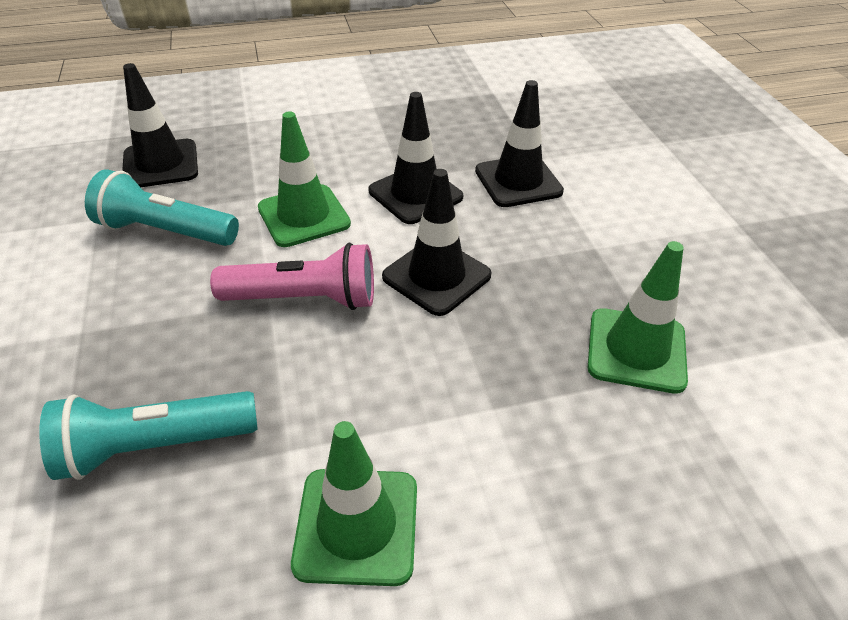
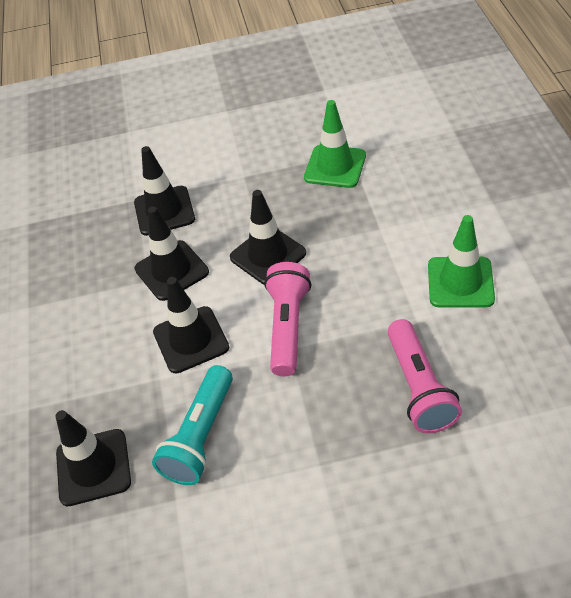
camera: 80 degrees left, 5 degrees up
(155, 446) = (419, 387): turquoise flashlight -> pink flashlight
(304, 216) = (191, 340): green traffic cone -> black traffic cone

